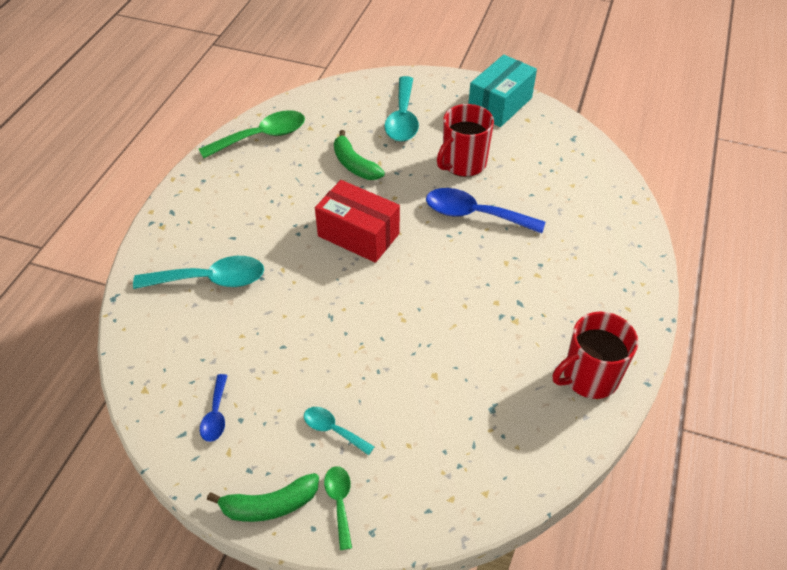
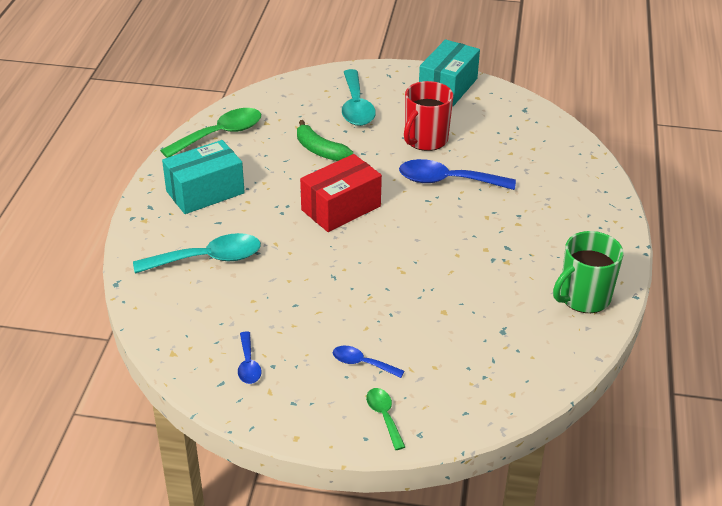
camera: 10 degrees left, 10 degrees down
(229, 201) = (205, 192): none -> turquoise box
(270, 505) = (321, 426): green banana -> none
(333, 430) = (362, 363): turquoise spoon -> blue spoon
(358, 235) = (341, 208): red box -> red box turned 60 degrees counterclockwise
(589, 377) = (583, 297): red mug -> green mug

